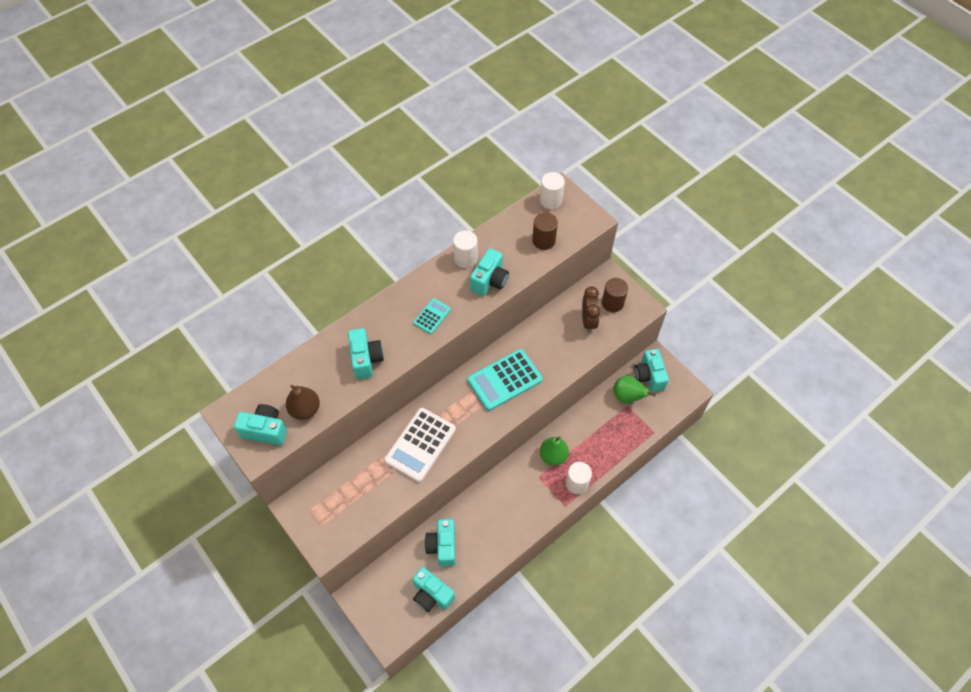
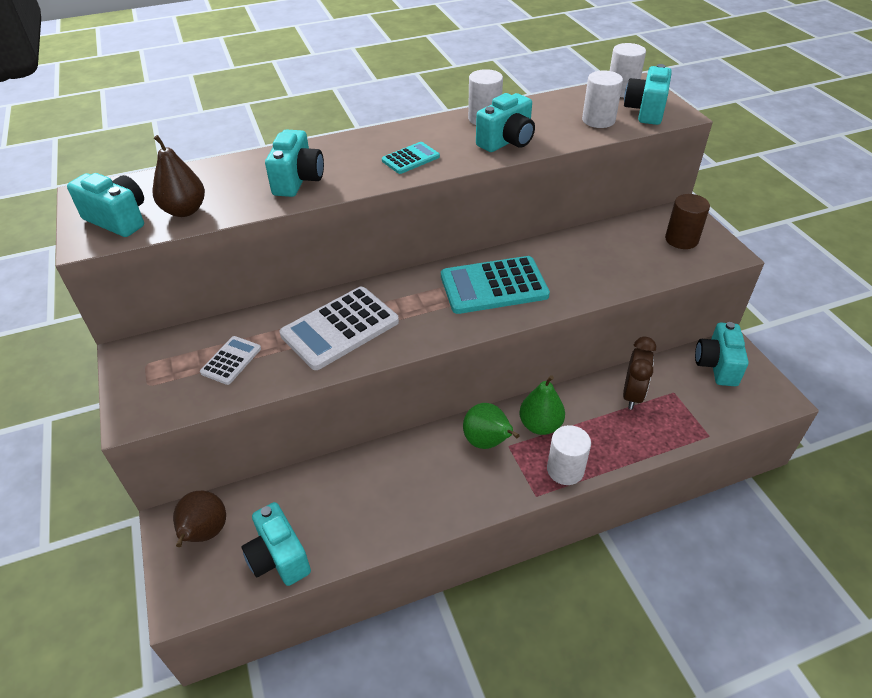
camera: 20 degrees right, 15 degrees down
(363, 491) = (231, 360): none -> white calculator
(380, 594) = (205, 533): none -> brown pear
(442, 546) = (327, 495): turquoise camera -> turquoise camera (645, 111)
(543, 240) = (598, 120): brown cylinder -> white cylinder
(588, 321) = (639, 250): brown clock -> brown clock (632, 395)
(627, 396) = (677, 382): green pear -> green pear (487, 442)

